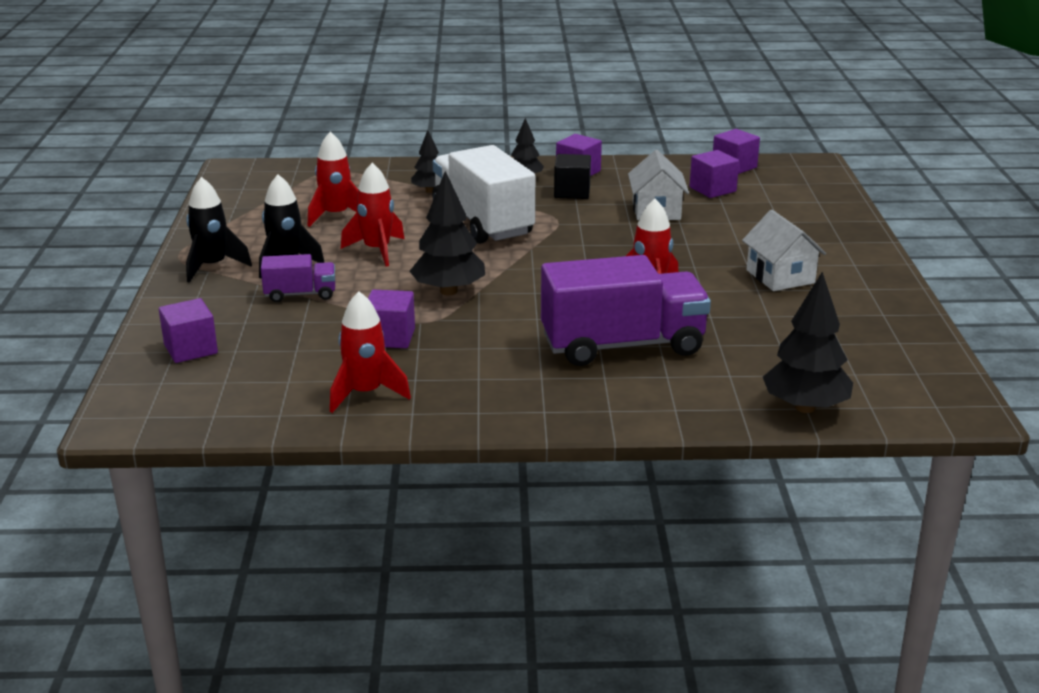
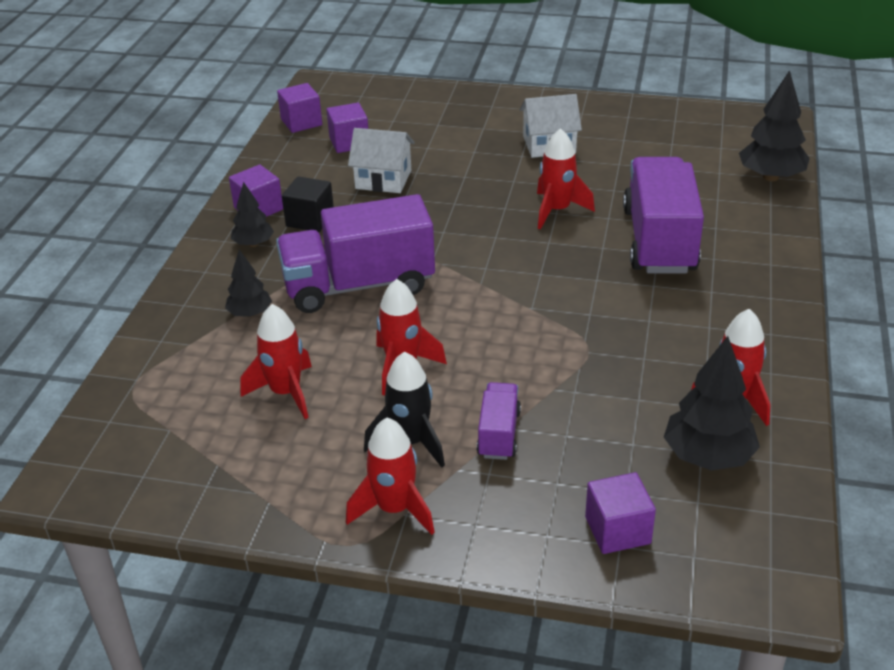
camera: 75 degrees left, 10 degrees up
(212, 267) = (394, 509): black rocket -> red rocket
(390, 337) = (618, 374): purple cube -> none
(448, 291) = (523, 326): black tree -> black tree (708, 456)
(482, 222) = (359, 285): white truck -> purple truck

